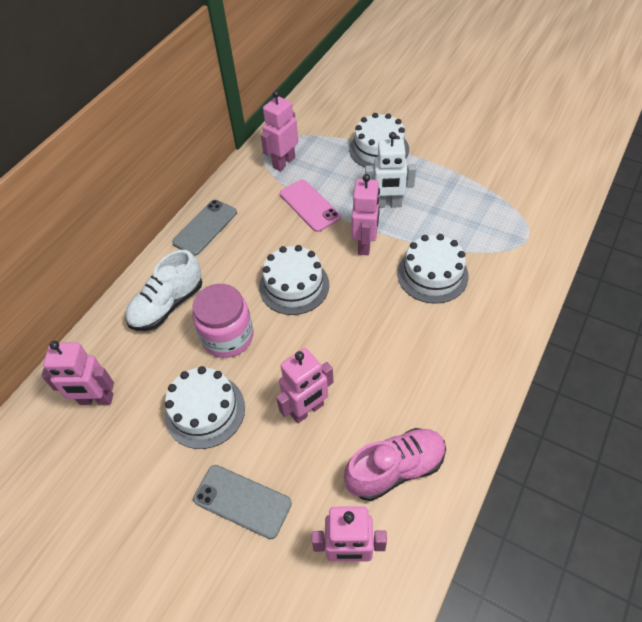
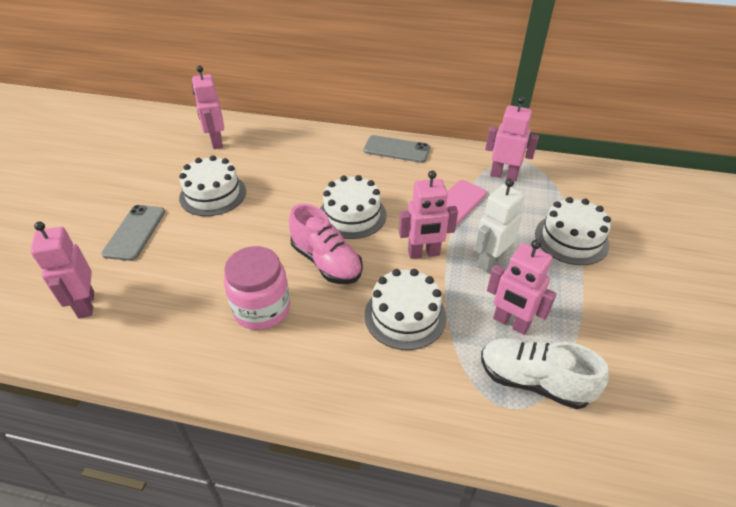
camera: 70 degrees right, 10 degrees down
(168, 305) = (308, 151): white shoe -> white shoe (533, 381)
(228, 336) = (285, 189): pink jar -> pink jar (262, 309)
(307, 410) = (220, 251): pink robot -> pink robot (511, 323)
(387, 204) = (490, 261): white robot -> white robot turned 60 degrees clockwise
(395, 469) = (163, 322): pink shoe -> pink shoe (326, 262)

